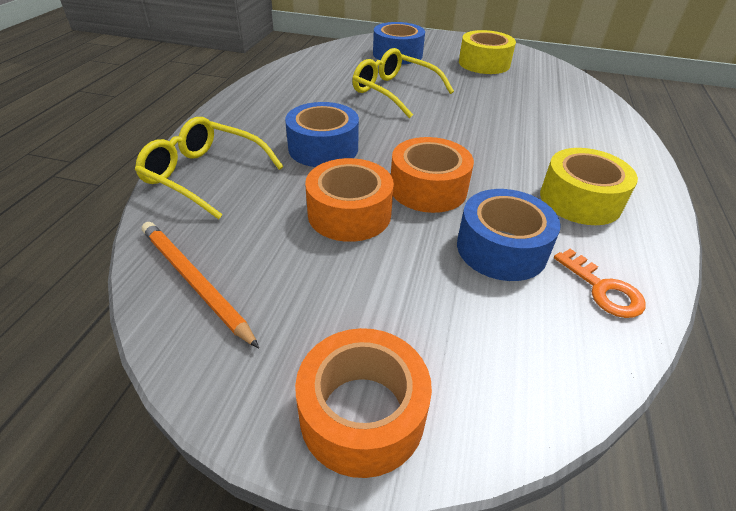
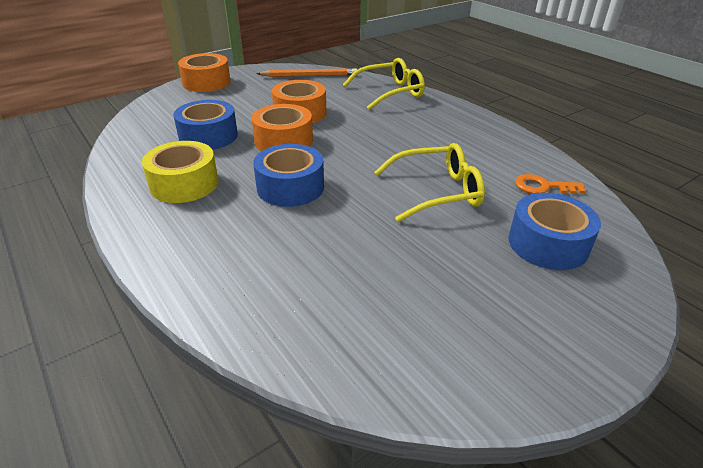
camera: 130 degrees right, 5 degrees down
(323, 148) = (376, 128): blue tape -> blue tape (290, 187)
(484, 63) = (460, 305): yellow tape -> none
(603, 289) = (142, 145): orange key -> orange key (543, 187)

